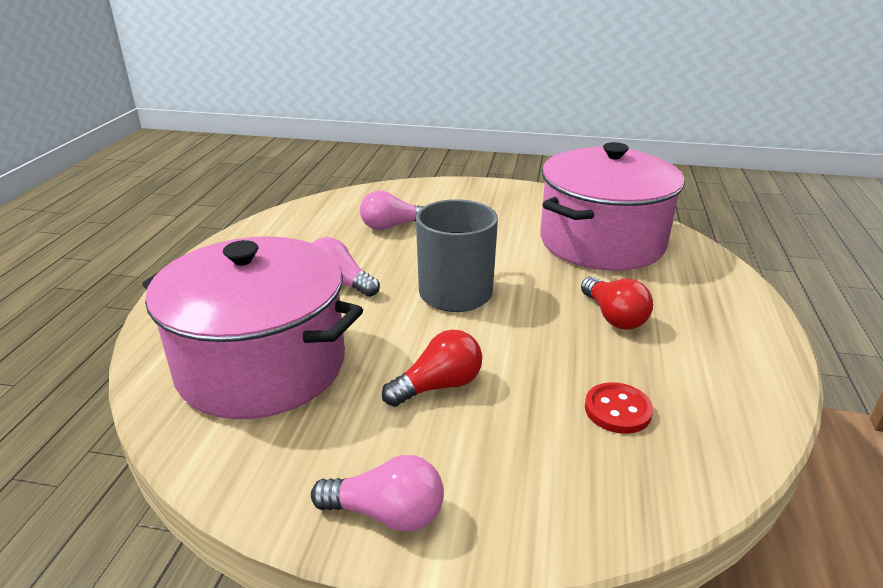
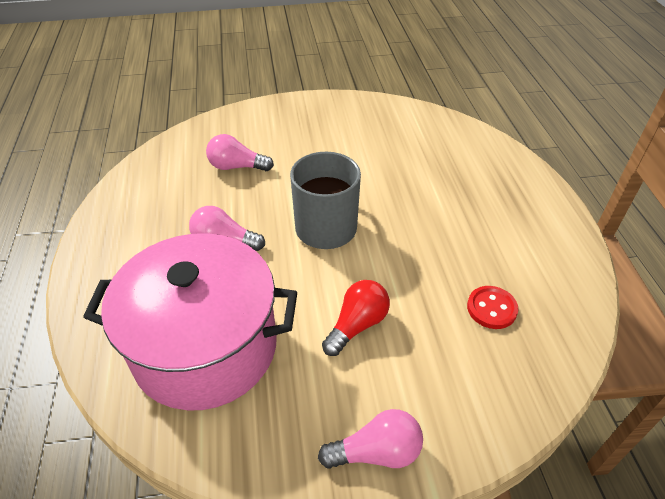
camera: 20 degrees left, 15 degrees up
(392, 226) = (237, 167): pink light bulb -> pink light bulb turned 45 degrees clockwise
(602, 242) = (413, 146): pink pot -> none
(613, 316) = (453, 221): red light bulb -> none

